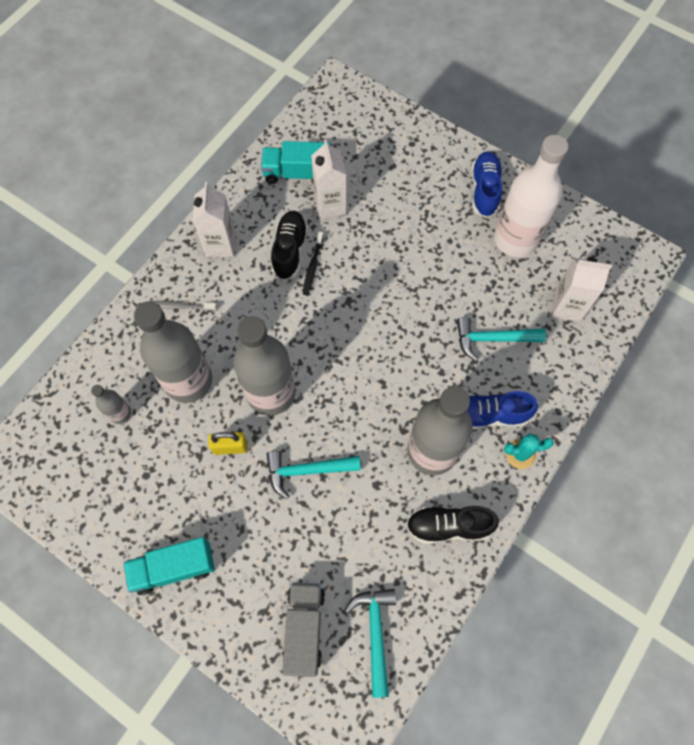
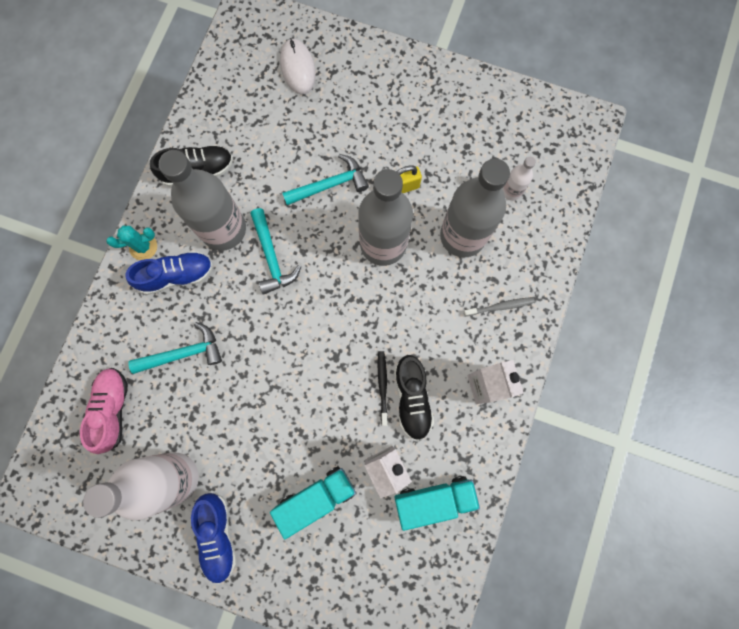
camera: 165 degrees right, 10 degrees up
(120, 413) = (511, 191): grey bottle -> white bottle
(174, 567) = (415, 84): turquoise truck -> turquoise truck (316, 498)
(304, 629) = (298, 68): grey truck -> white mouse
(375, 634) = (242, 78): turquoise hammer -> turquoise hammer (272, 257)
(566, 306) = (112, 409): white carton -> pink shoe

